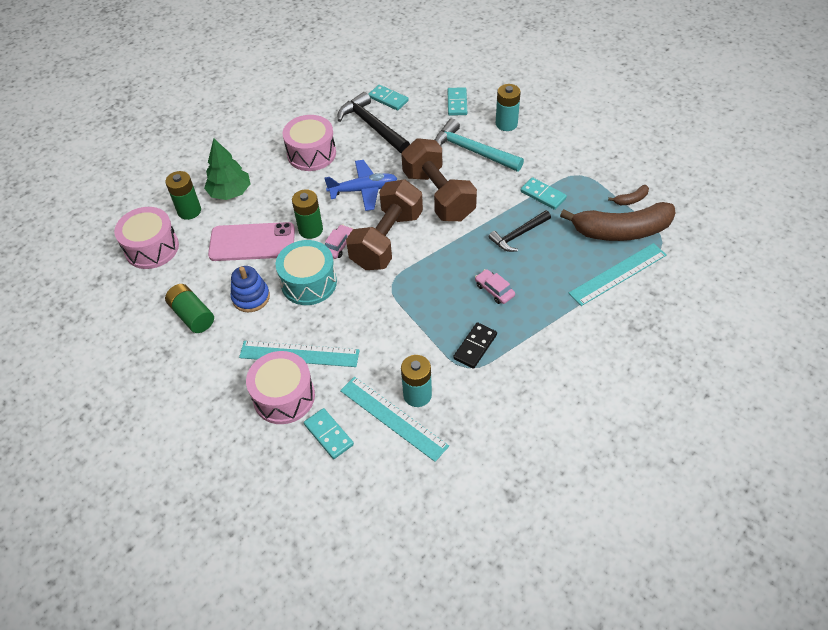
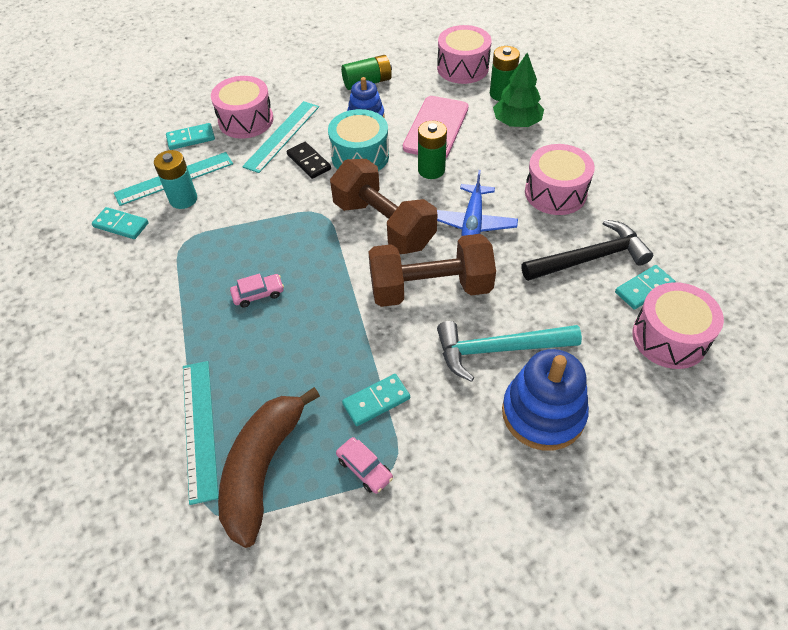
camera: 110 degrees right, 0 degrees up
(339, 245) = (397, 186): pink car -> pink car (364, 468)
(423, 84) = (669, 338): none -> pink drum
(457, 103) = (612, 366): turquoise domino -> turquoise domino (121, 225)
(472, 151) = (498, 350): turquoise hammer -> turquoise hammer turned 150 degrees counterclockwise
(475, 347) = (201, 255): black domino -> black domino (309, 162)
(506, 124) = (543, 413): turquoise battery -> blue stacking toy
(518, 235) = (323, 346): black hammer -> none
(631, 200) = (310, 513): brown banana -> none

